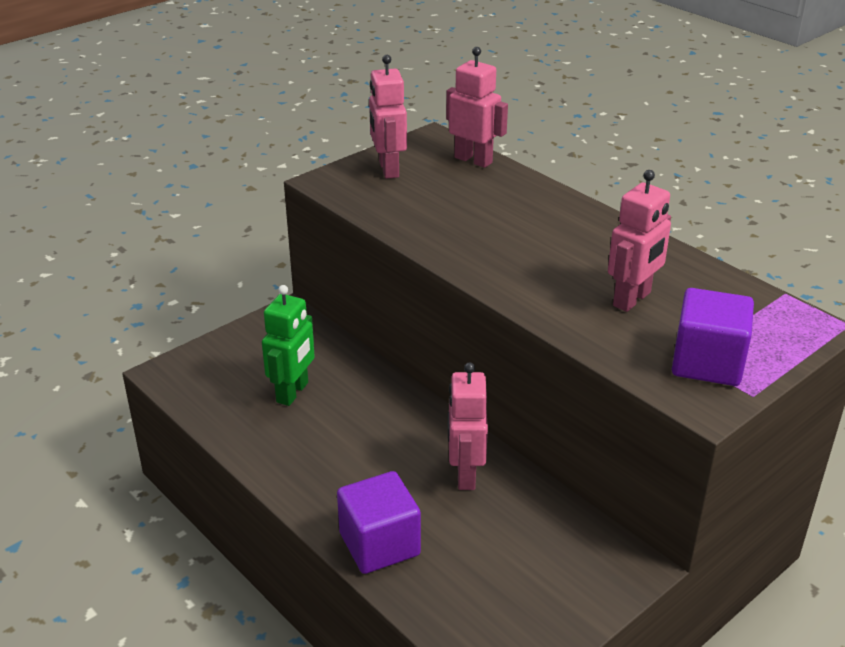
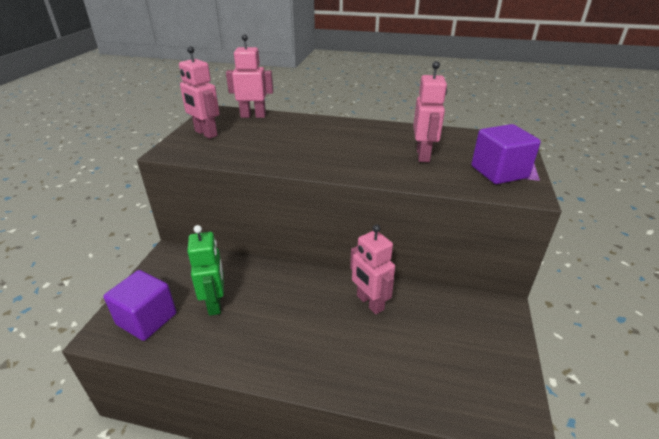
camera: 35 degrees left, 0 degrees up
(379, 544) = (365, 378): purple cube -> purple cube (147, 319)

